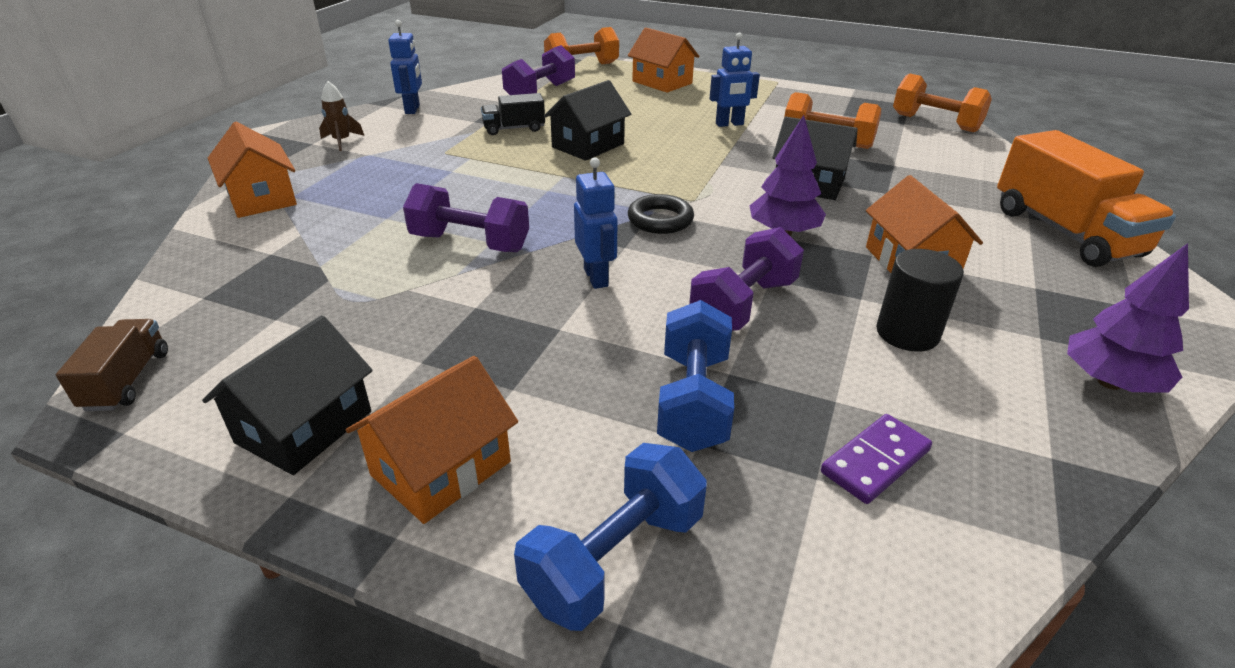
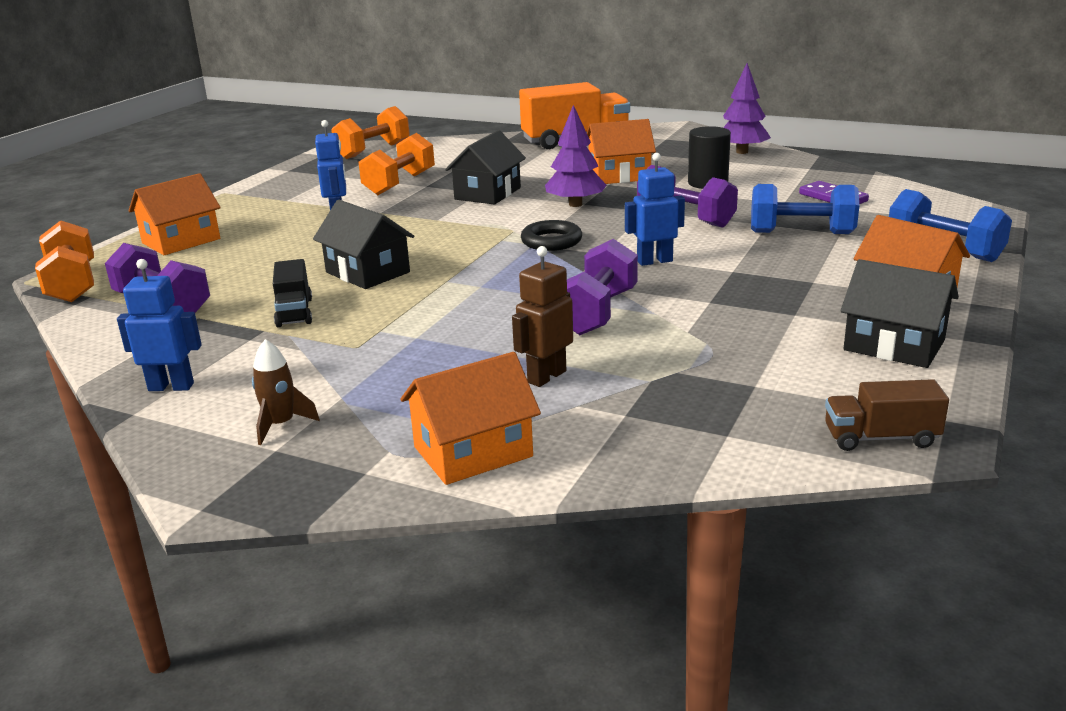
camera: 85 degrees left, 10 degrees down
(354, 221) = (546, 377): none -> brown robot

